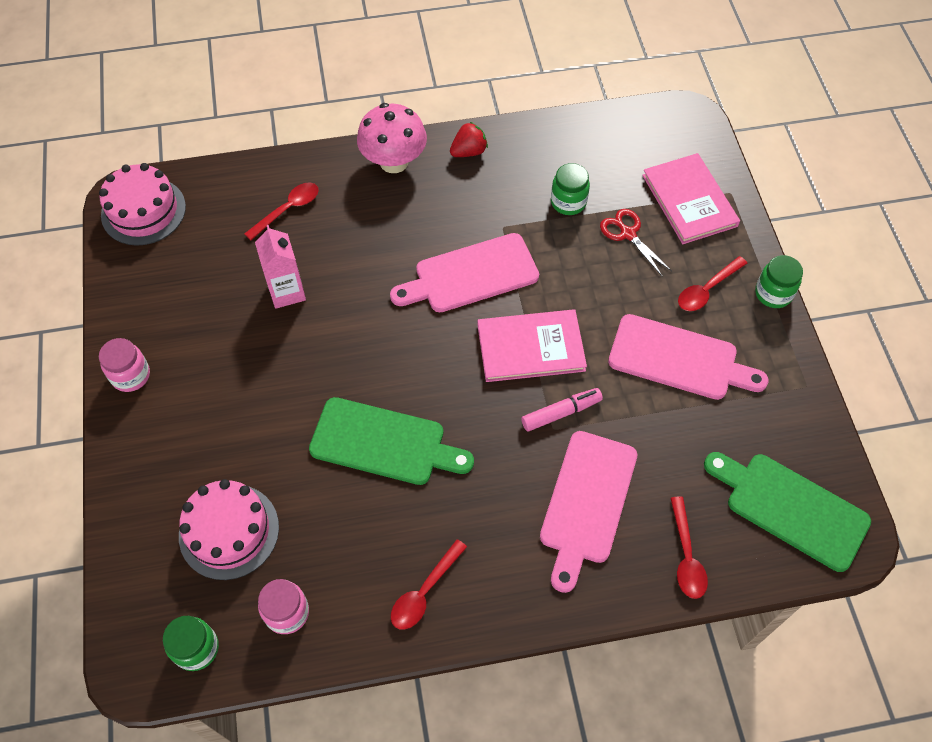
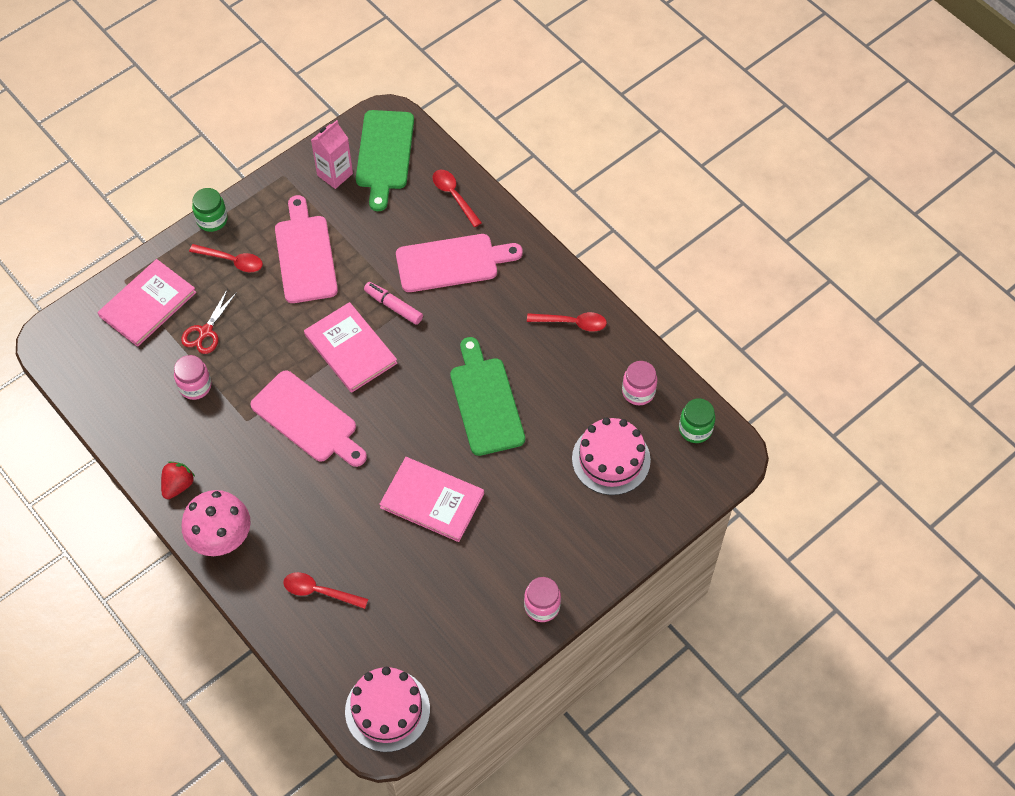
camera: 120 degrees left, 0 degrees up
(287, 292) = (400, 541): pink carton -> pink carton (335, 174)
(309, 338) = (432, 500): none -> pink book
(469, 151) = (178, 485): red strawberry -> red strawberry turned 90 degrees clockwise
(568, 202) = (195, 386): green jar -> pink jar
(686, 556) = (454, 196): red spoon -> red spoon turned 90 degrees counterclockwise

